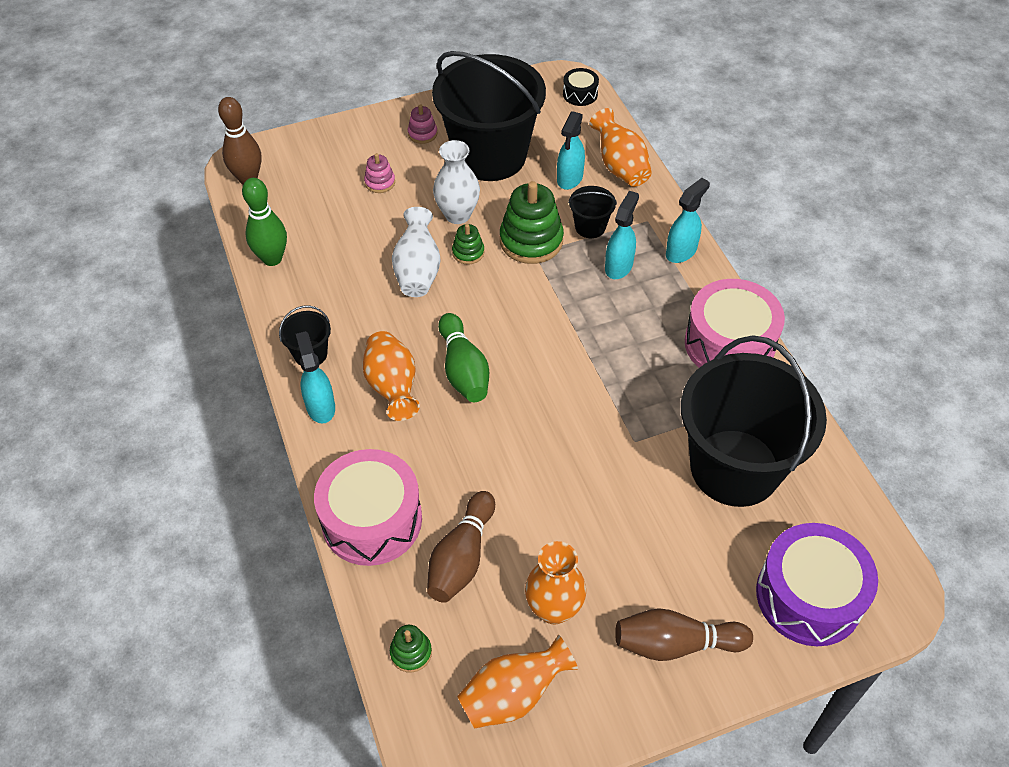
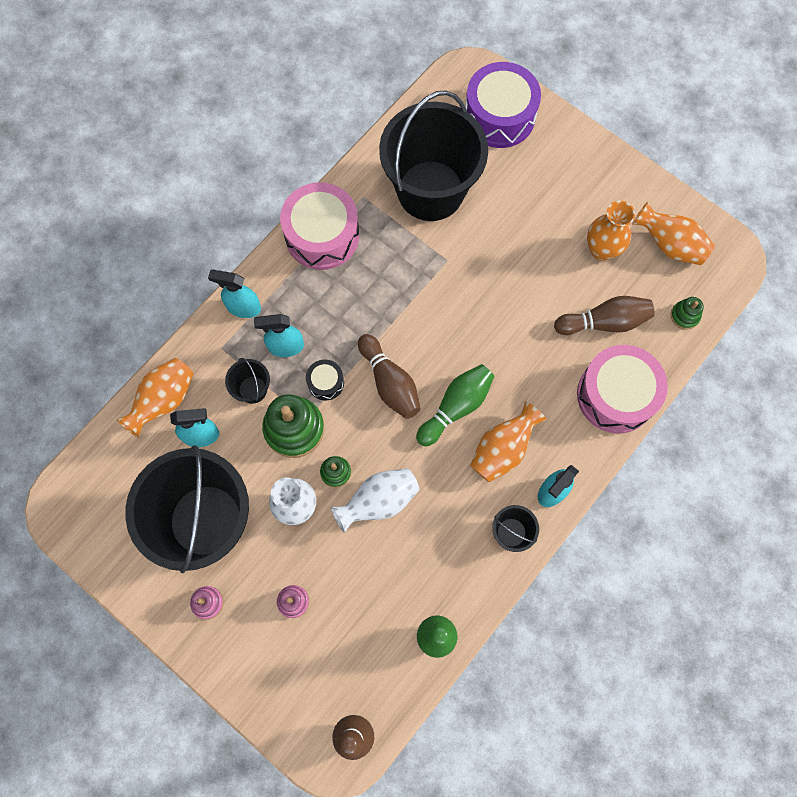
camera: 120 degrees left, 20 degrees up
(580, 94) = (77, 484): black drum -> black drum (325, 382)
(676, 644) = (578, 173): brown bowling pin -> brown bowling pin (389, 382)

